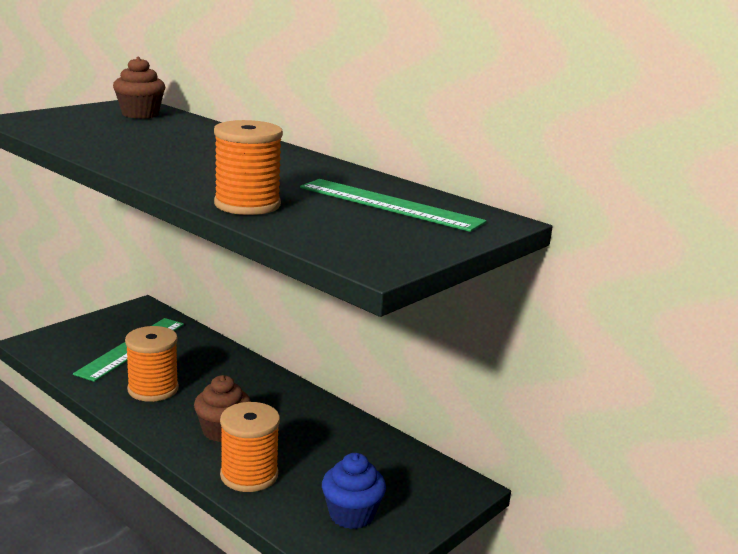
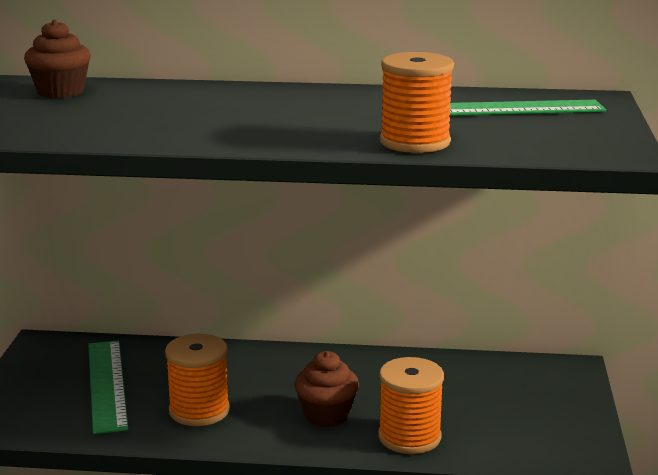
camera: 35 degrees left, 0 degrees up
(351, 514) = (532, 426): blue cupcake -> none

